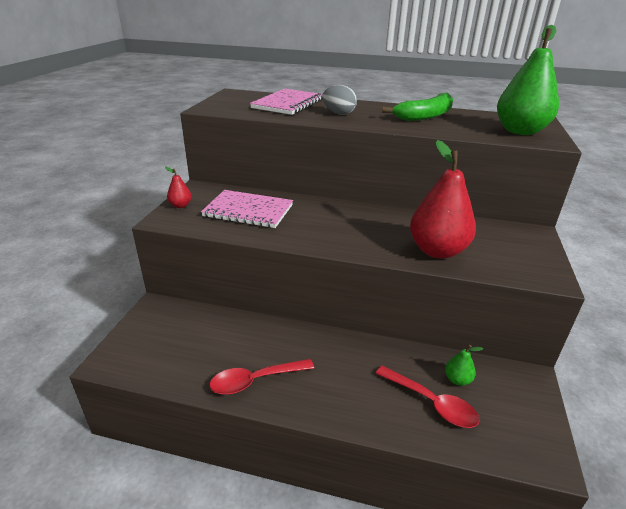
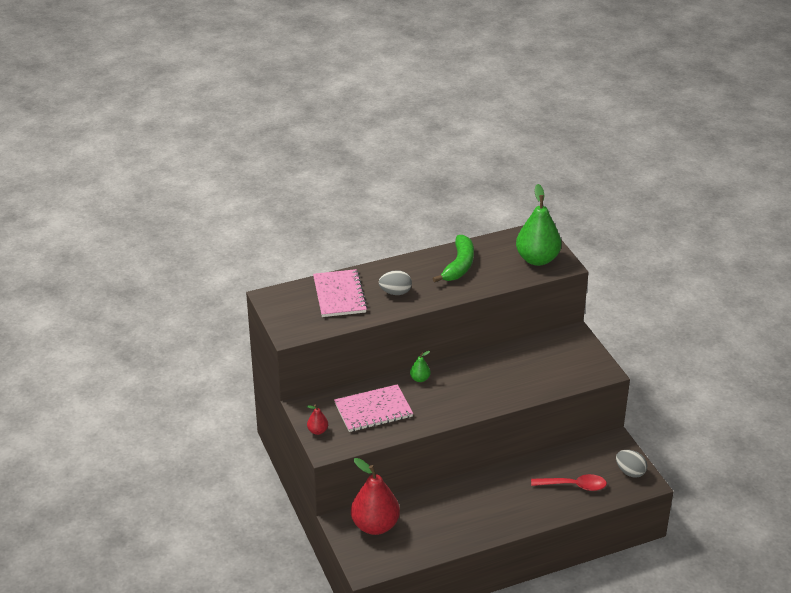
camera: 35 degrees left, 5 degrees up
(255, 380) = (467, 528): red spoon -> none
(437, 251) = (530, 382): red pear -> red pear (375, 525)
(457, 380) = (577, 464): green pear -> green pear (420, 379)
(528, 428) = (630, 472): none -> grey egg

